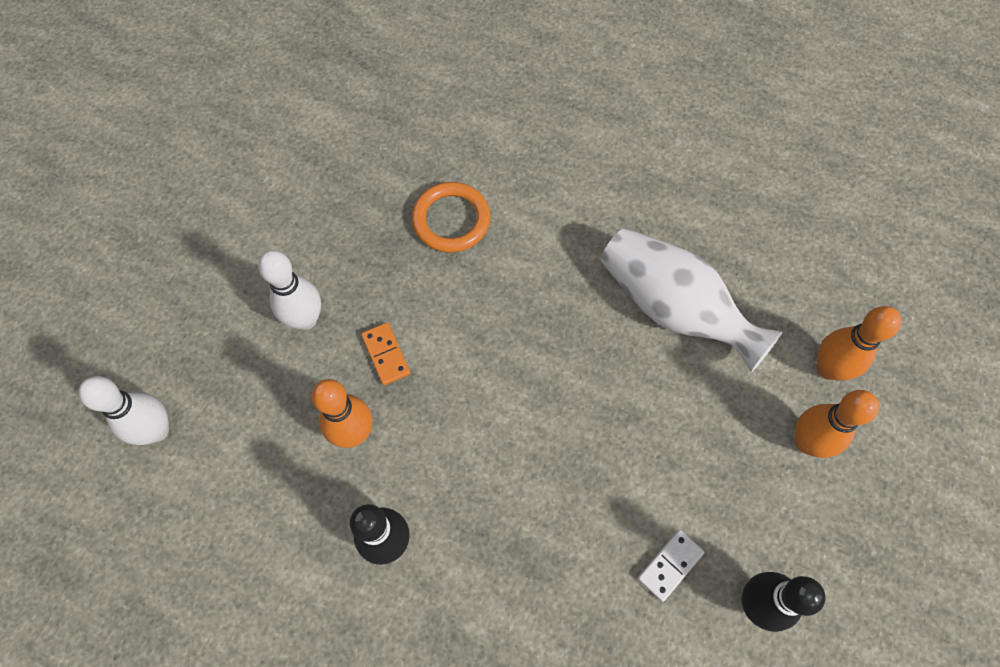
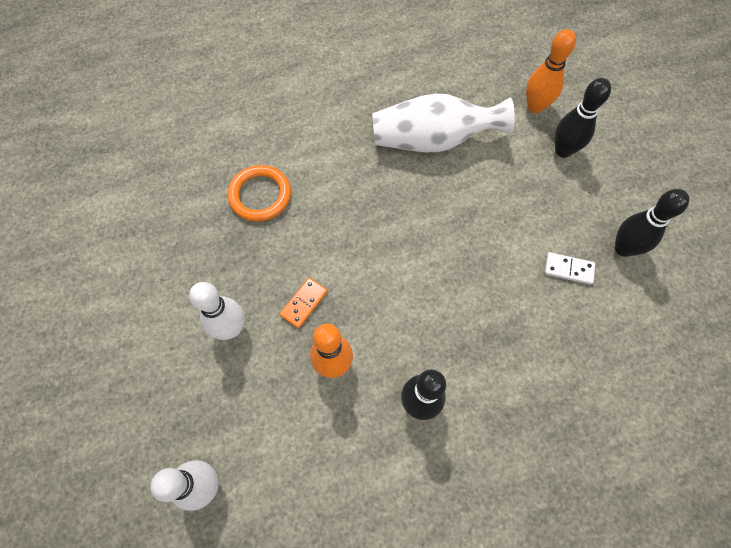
camera: 45 degrees left, 0 degrees up
(386, 355) = (304, 303): orange domino -> orange domino turned 75 degrees counterclockwise
(670, 565) = (568, 269): white domino -> white domino turned 75 degrees counterclockwise
(806, 442) = (563, 150): orange bowling pin -> black bowling pin

